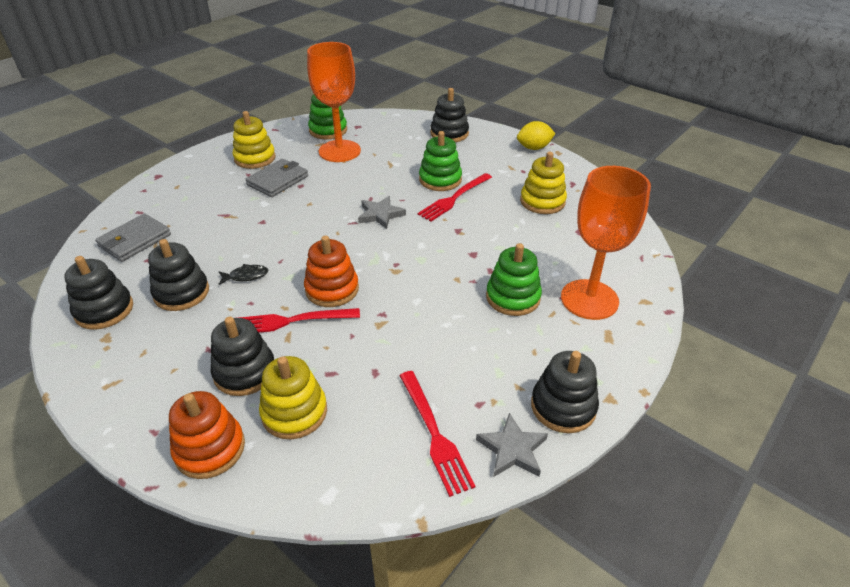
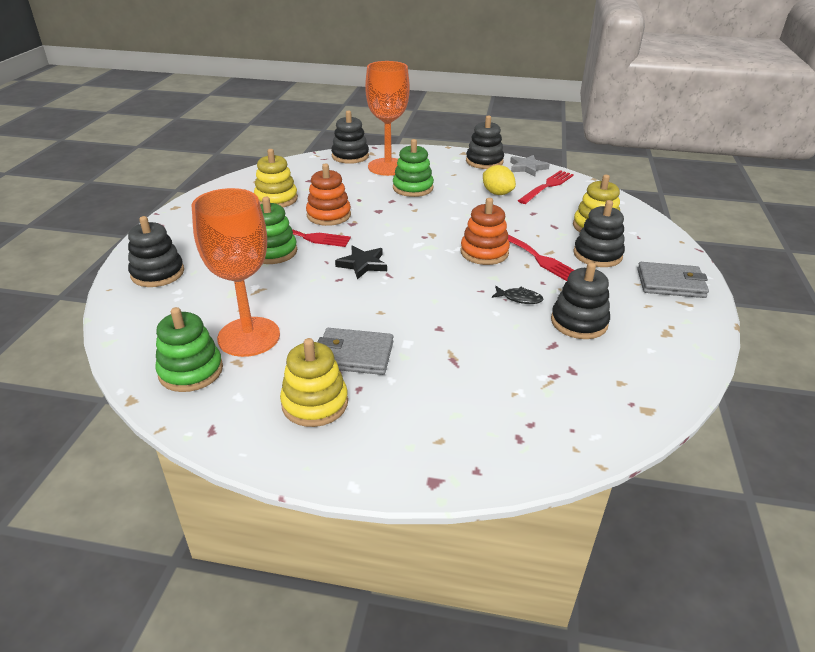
camera: 120 degrees left, 5 degrees down
(104, 310) = (651, 354): black stacking toy -> black stacking toy (350, 156)
(135, 240) = (562, 402): grey wallet -> grey wallet (670, 283)
(210, 449) = (654, 242): orange stacking toy -> orange stacking toy (329, 215)
(246, 276) = (519, 298): black fish -> black fish turned 150 degrees clockwise
(380, 214) = (362, 264): grey star -> black star
(534, 148) = (171, 219): yellow lemon -> yellow lemon (497, 193)

